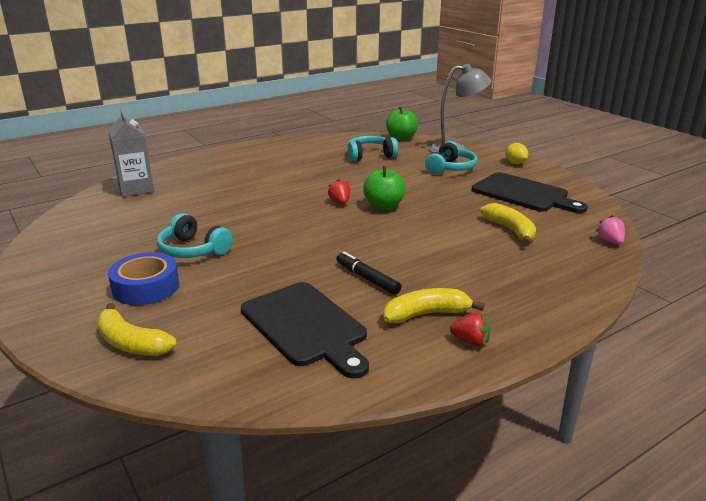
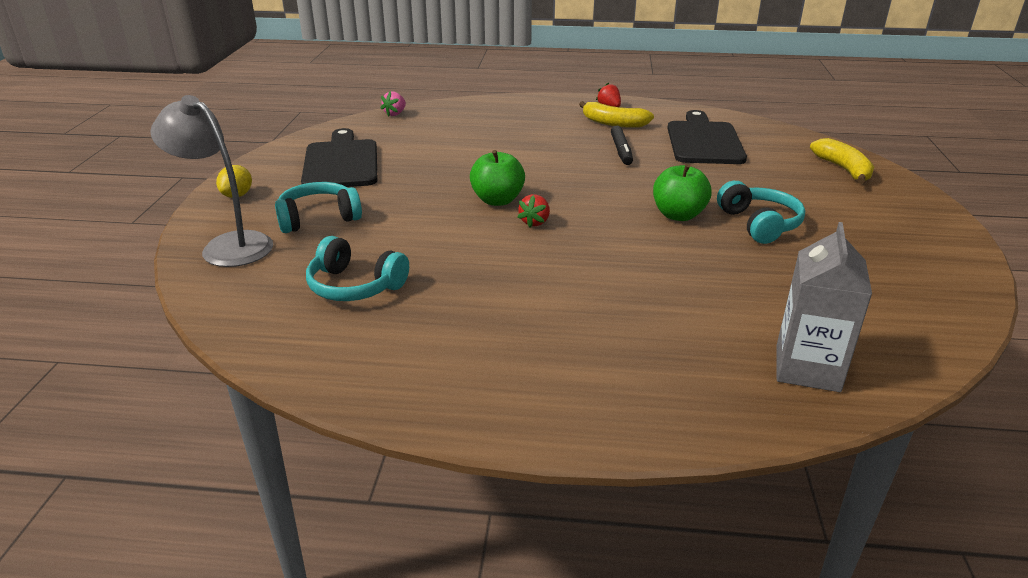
camera: 140 degrees left, 5 degrees up
(146, 287) = (823, 203): blue tape -> none
(401, 138) = (222, 308): green apple -> green apple (678, 215)
(510, 230) = (440, 142): yellow banana -> none

